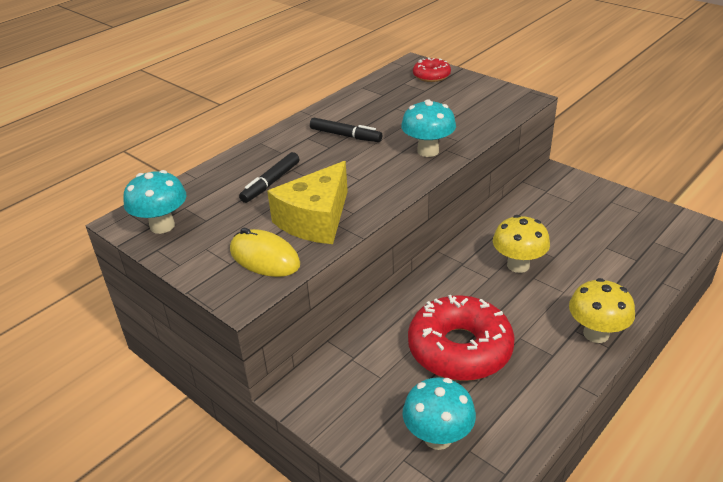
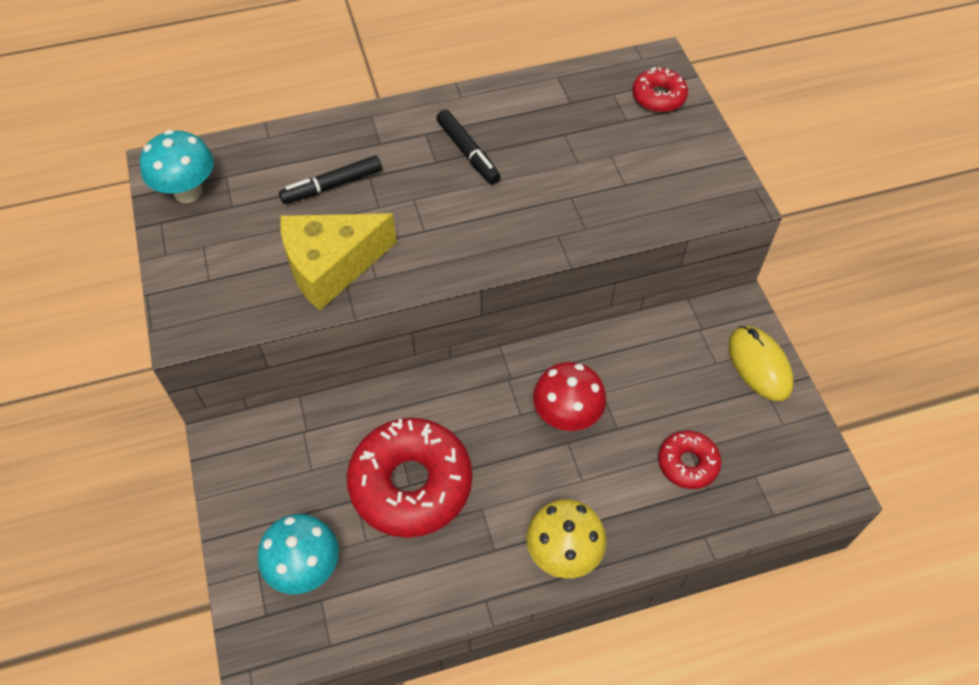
camera: 30 degrees right, 20 degrees up
(264, 258) = (244, 291): yellow mouse -> yellow mouse (759, 365)
(428, 151) = (535, 227): turquoise mushroom -> none
(518, 265) = (566, 416): yellow mushroom -> red mushroom
(612, 253) = (687, 463): none -> red donut

